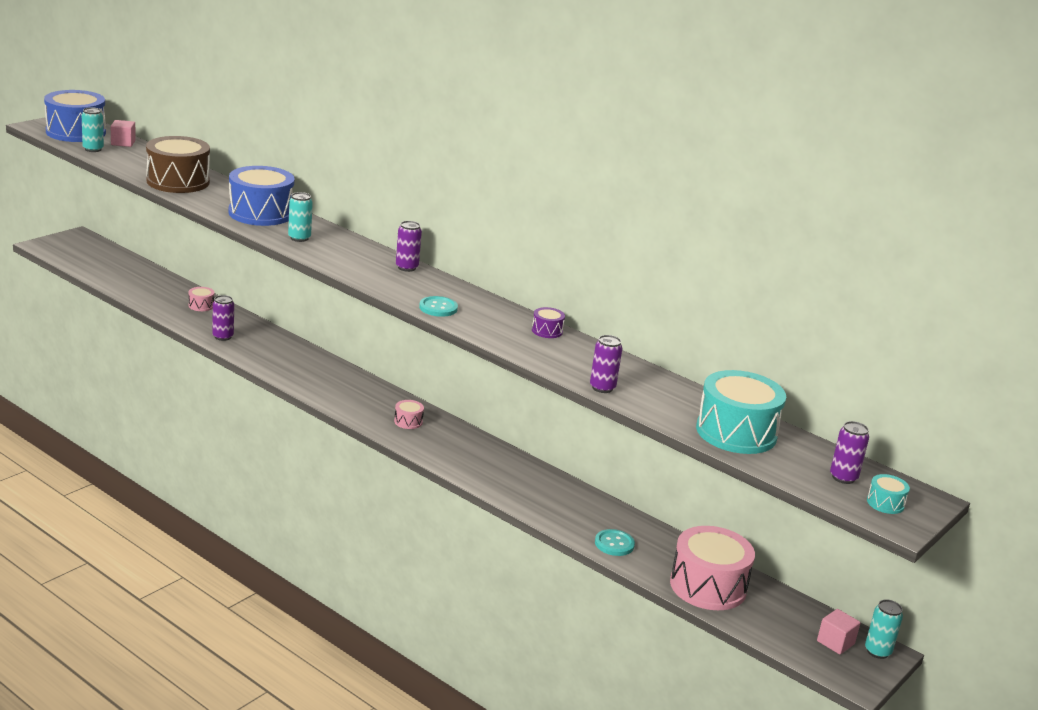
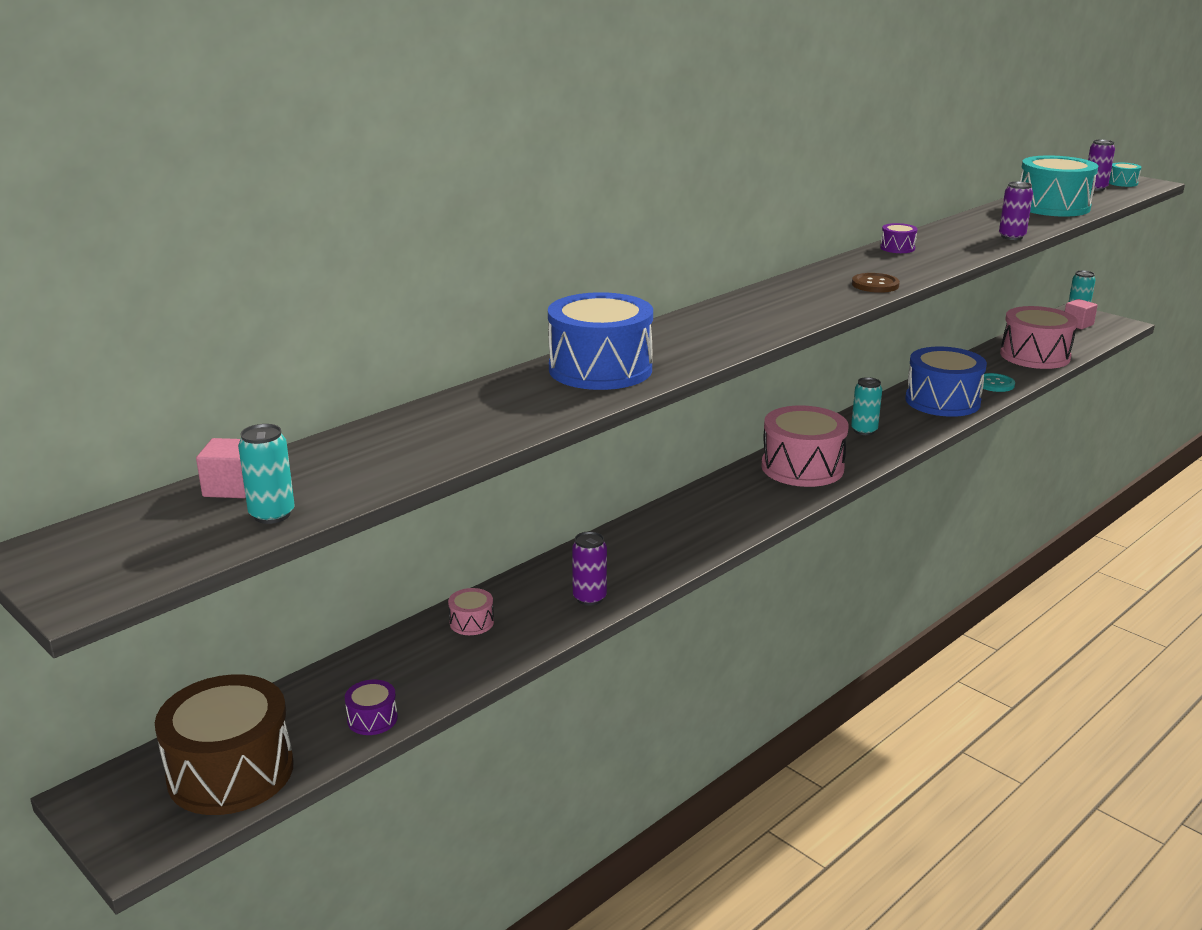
camera: 80 degrees left, 0 degrees up
(76, 132) = (145, 542): blue drum -> blue drum (942, 401)
(117, 284) = (372, 719): none -> purple drum
(178, 181) = (464, 429): brown drum -> brown drum (230, 772)
(299, 238) = (691, 346): turquoise can -> turquoise can (864, 430)
(406, 267) = (762, 295): purple can -> none
(408, 421) = (802, 467): pink drum -> pink drum, size x2.32
(438, 308) = (875, 285): turquoise button -> brown button

